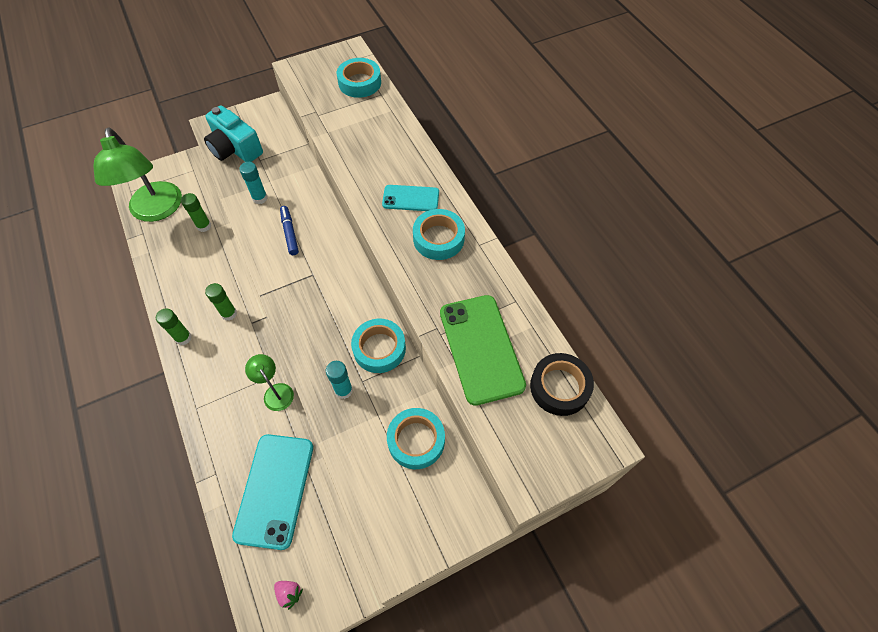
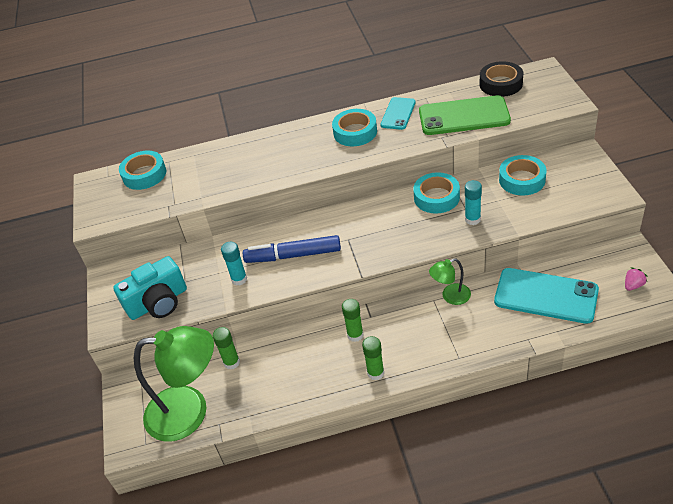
camera: 70 degrees left, 15 degrees down
(289, 233) = (293, 255): blue marker -> blue marker, size x1.64
(410, 198) = (306, 146): turquoise phone -> turquoise phone (398, 114)

